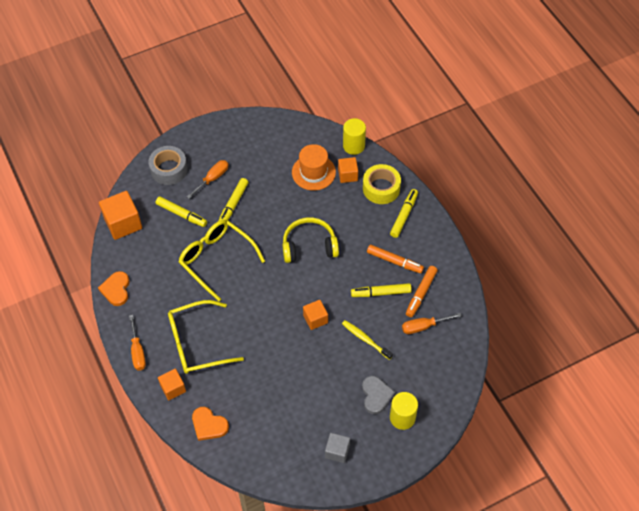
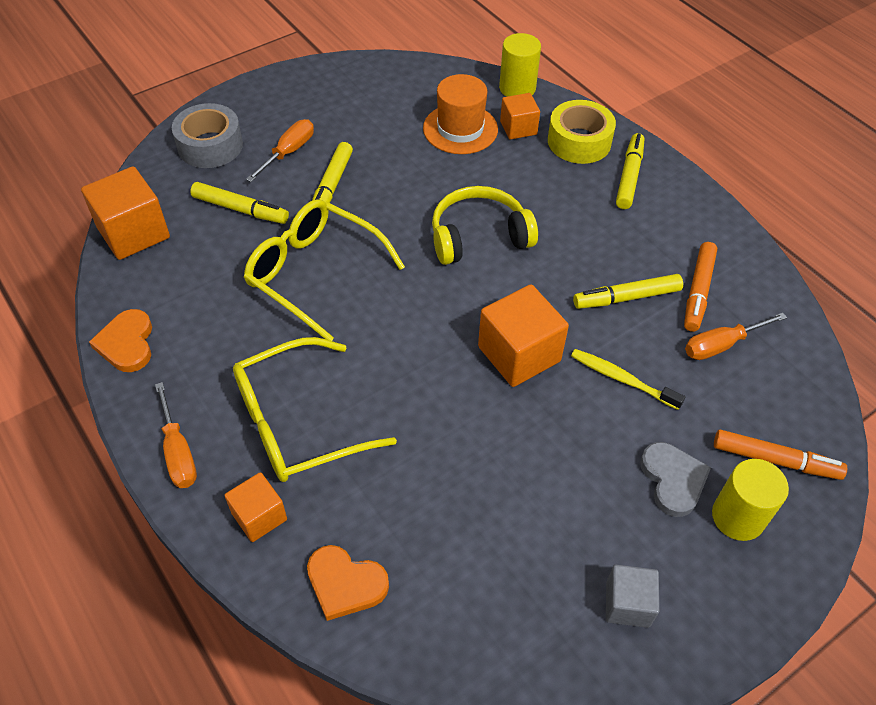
camera: 10 degrees left, 5 degrees down
(315, 319) = (519, 354): orange cube -> orange cube, size x1.67
(394, 261) = (635, 246): orange marker -> orange marker (775, 460)

